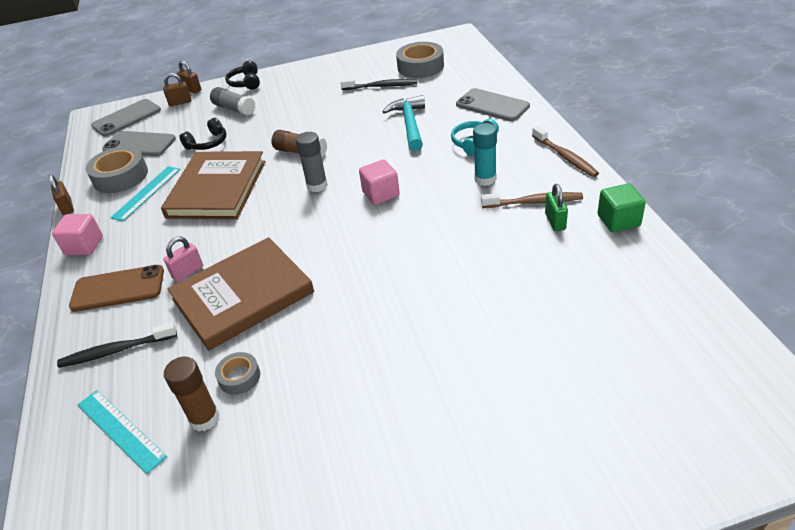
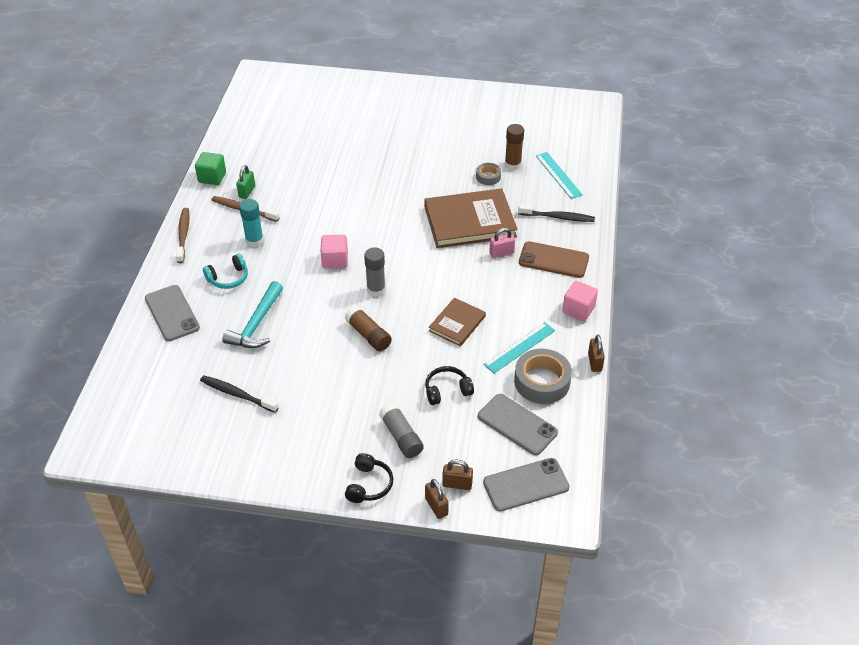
camera: 160 degrees left, 5 degrees up
(217, 189) = (457, 324): brown book -> brown book, size x0.54
(420, 66) = (174, 408): grey tape -> none

